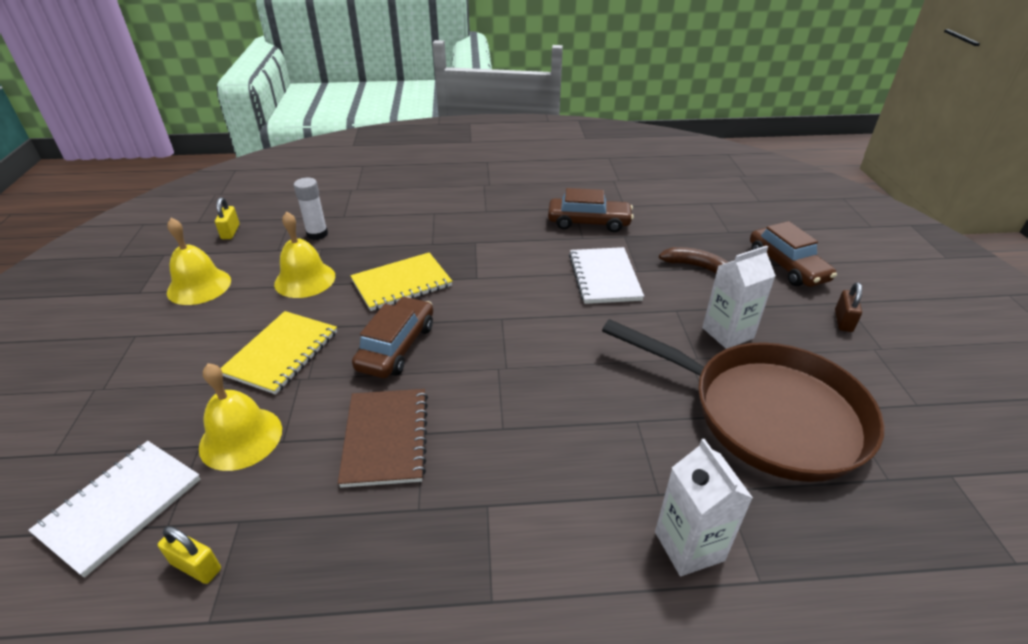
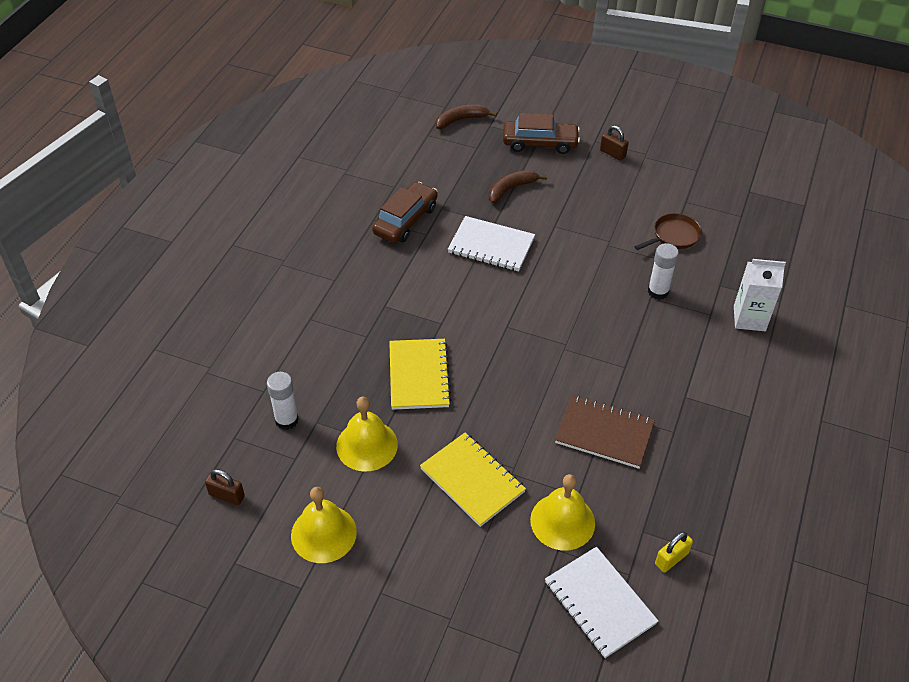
camera: 65 degrees left, 10 degrees up
(230, 232) = (227, 495): yellow padlock -> brown padlock
(397, 347) = (506, 401): brown car -> none
(653, 425) = (658, 292): none -> white glue stick
(727, 333) = (593, 213): white carton -> none
(754, 213) = (461, 120): none -> brown banana
(767, 414) = (674, 236): brown pan -> brown pan, size x0.41

